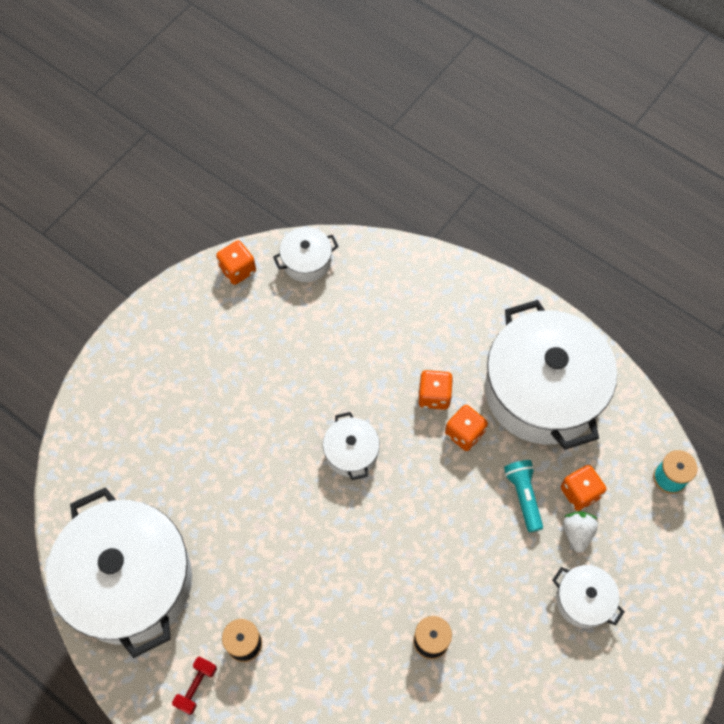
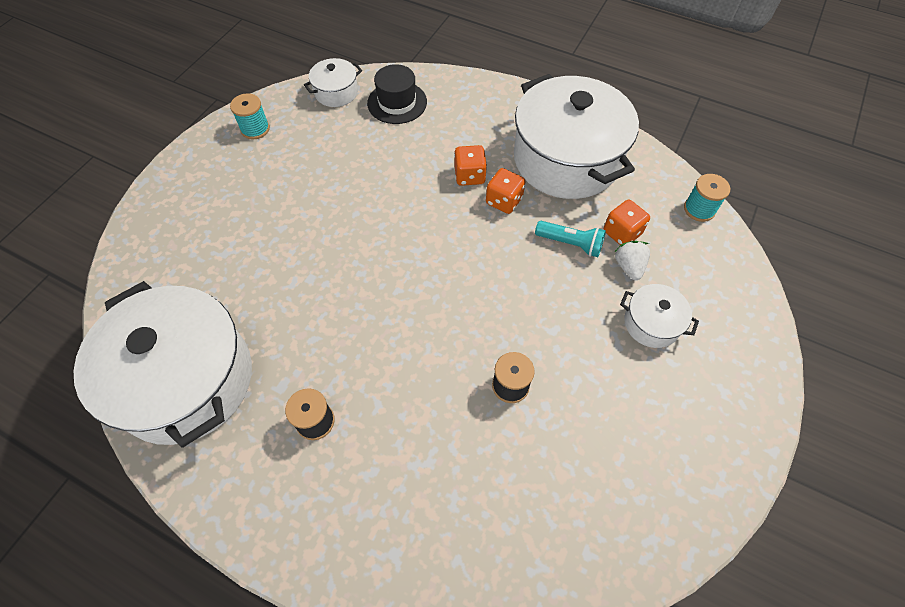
camera: 10 degrees left, 5 degrees down
(196, 687) = (266, 475): red dumbbell -> none
(215, 298) = (255, 129): none -> turquoise spool
(238, 270) = (274, 106): orange dice -> none
(351, 452) = (400, 231): white pot -> none
(371, 286) = (397, 102): none -> black hat
(523, 496) = (570, 243): turquoise flashlight -> turquoise flashlight turned 135 degrees clockwise

